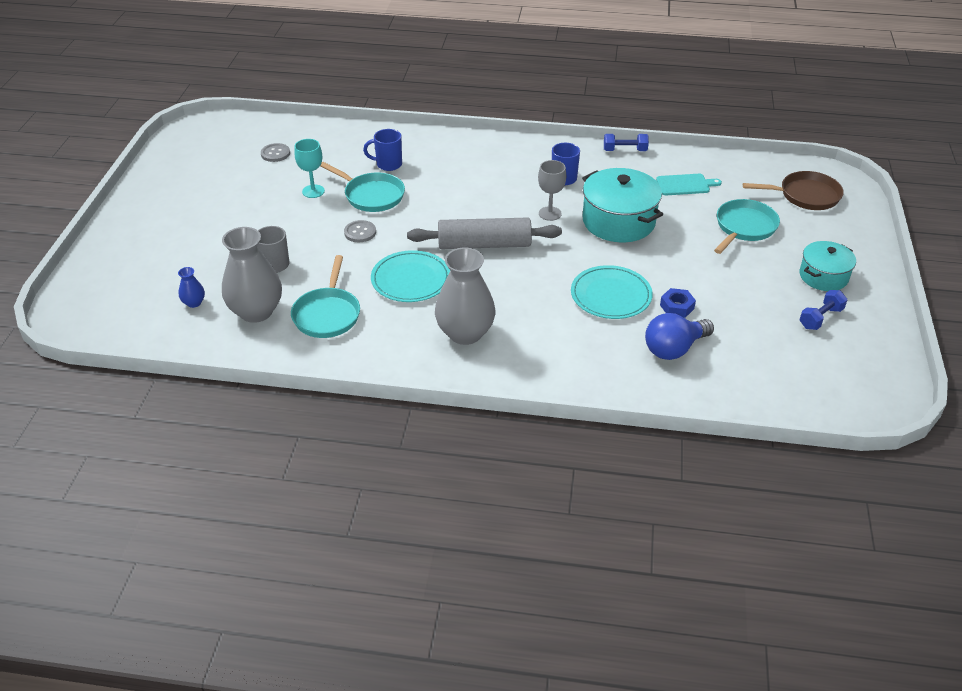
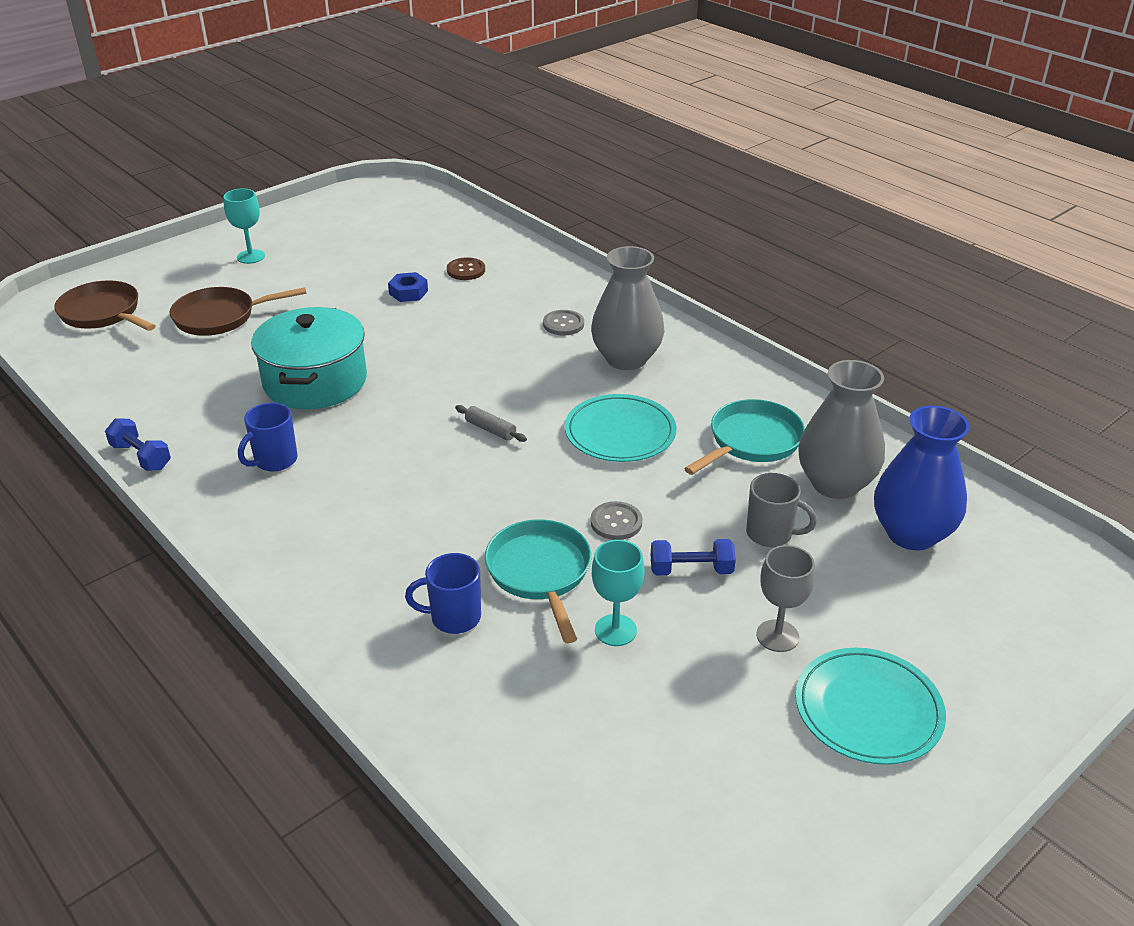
camera: 140 degrees left, 5 degrees down
(194, 303) = (911, 534): blue vase -> blue vase, size x2.28
(275, 153) = (605, 761): grey button -> grey button (563, 324)
(388, 164) = (454, 617): blue mug -> blue mug turned 135 degrees clockwise
(484, 245) = (490, 430): grey rolling pin -> grey rolling pin, size x0.41
(550, 213) = (366, 426): grey goblet -> grey goblet (777, 636)
(611, 295) = (447, 325): turquoise plate -> turquoise plate (868, 710)
(674, 349) = (466, 270): blue light bulb -> brown button
(685, 185) = (175, 381): turquoise cutting board -> none
(744, 228) = (220, 317): turquoise pan -> brown pan
(820, 318) = (318, 237): blue dumbbell -> blue dumbbell (691, 570)
(823, 276) = (251, 256): turquoise pot -> turquoise goblet

